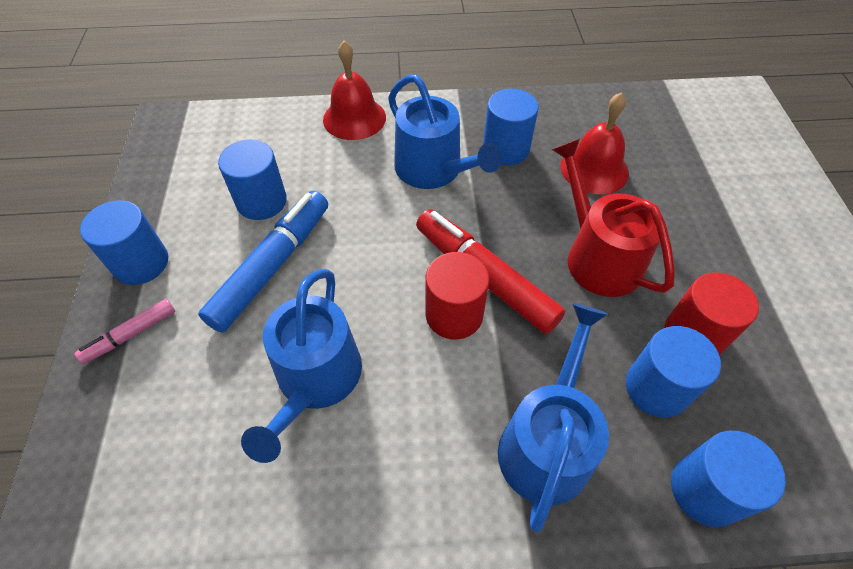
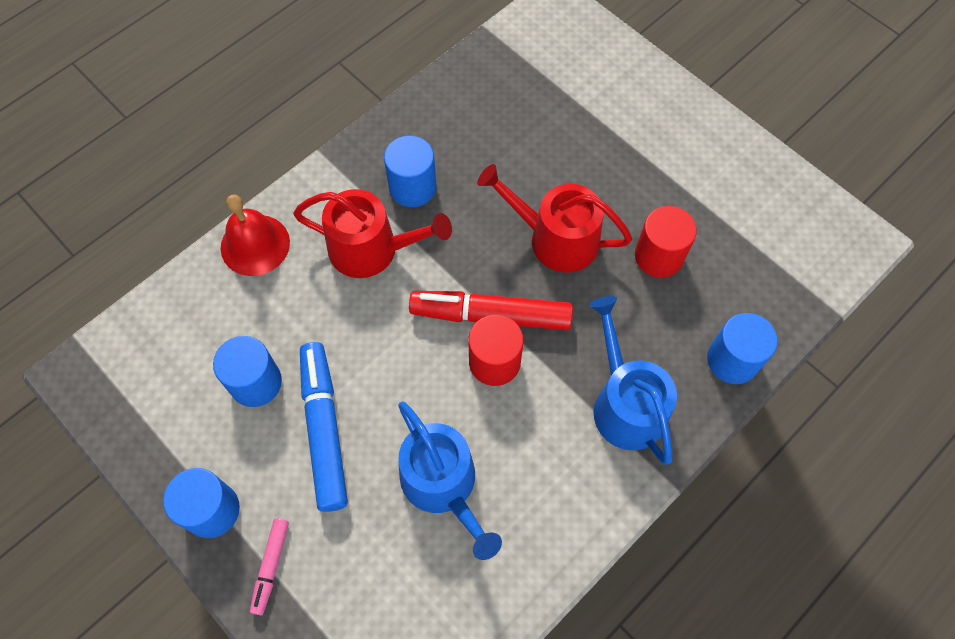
camera: 40 degrees left, 10 degrees up
(433, 170) = (371, 249): blue watering can -> red watering can
(594, 169) = (495, 159): red bell -> none
(656, 388) = (662, 314): blue cylinder -> none

